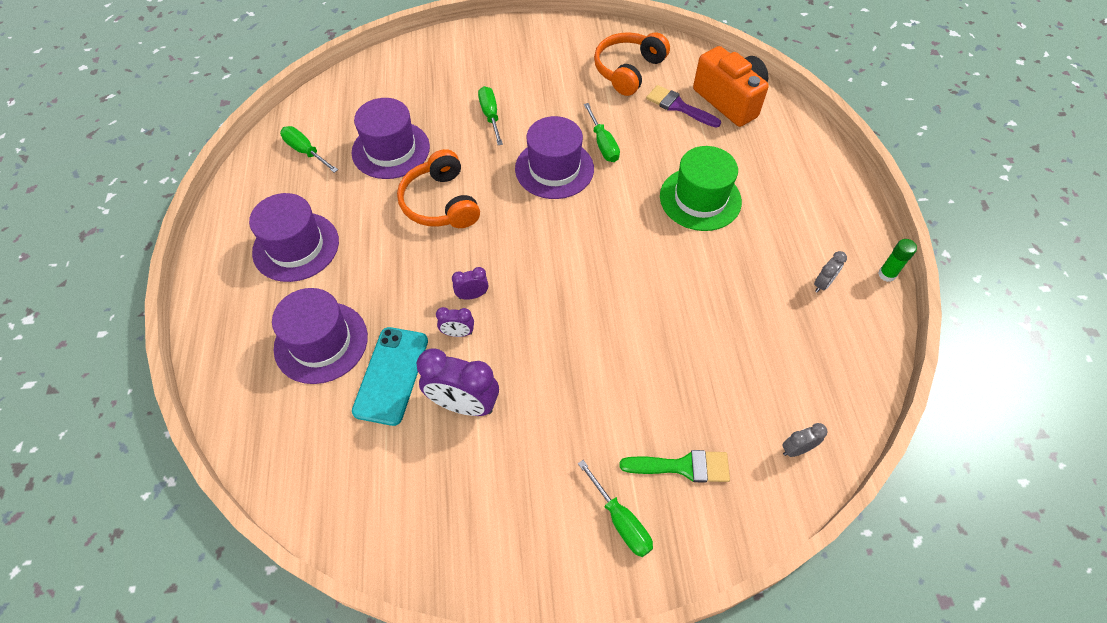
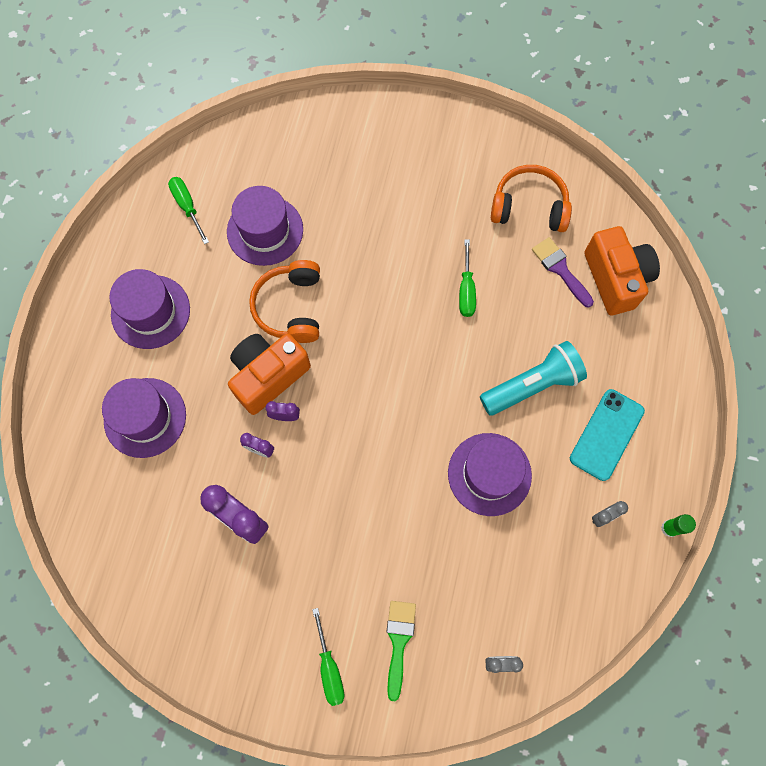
camera: 20 degrees right, 15 degrees up
(391, 375) = (192, 470): turquoise phone -> turquoise phone (606, 434)
(441, 266) = (268, 376): none -> orange camera
(490, 116) = (371, 220): green screwdriver -> none
(554, 169) = (408, 304): purple hat -> purple hat (489, 474)
(628, 70) = (529, 207): orange headphones -> orange headphones turned 45 degrees clockwise
(683, 466) = (399, 641): green brush -> green brush turned 105 degrees counterclockwise
(700, 199) = (532, 385): green hat -> turquoise flashlight

